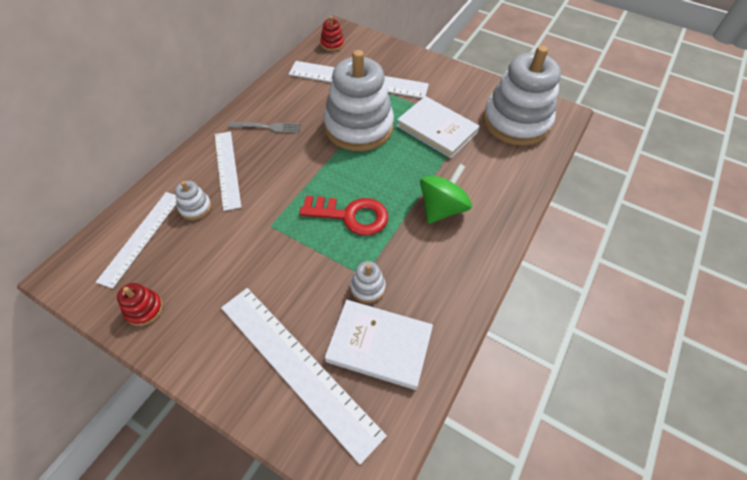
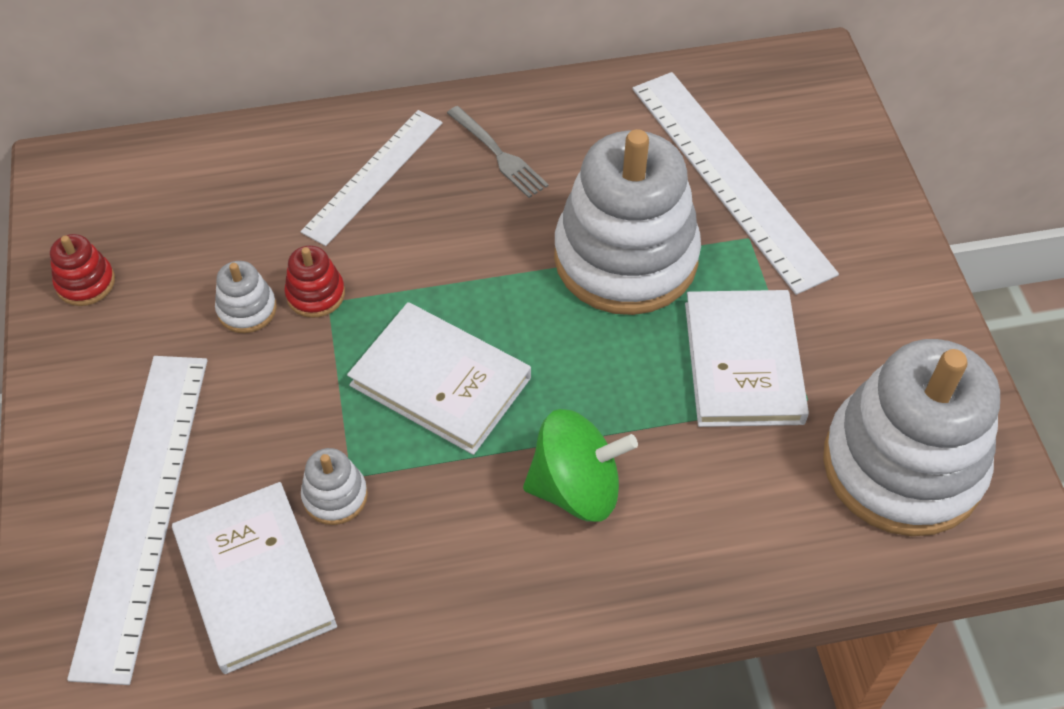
camera: 50 degrees right, 0 degrees up
(141, 237) = (179, 188): white ruler -> none
(195, 207) = (276, 199): white stacking toy -> white stacking toy (247, 309)
(332, 44) = (770, 83): red stacking toy -> red stacking toy (315, 294)
(351, 215) = (440, 381): red key -> white book

